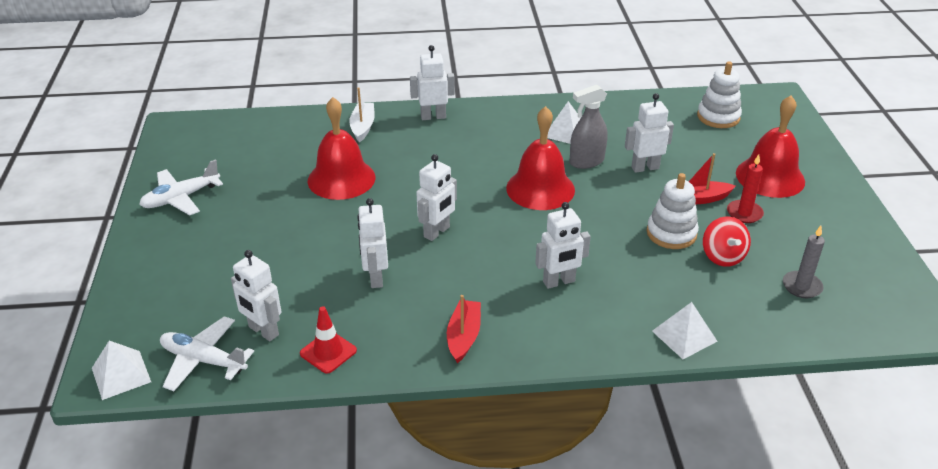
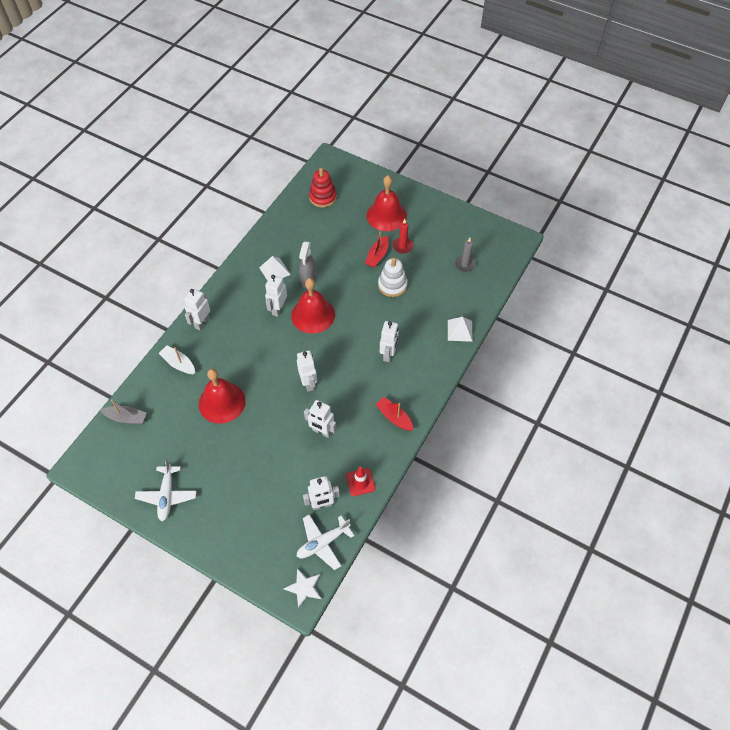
camera: 55 degrees left, 20 degrees up
(121, 375) = (304, 588): white pyramid -> white star
(260, 126) = (126, 418): none -> grey boat
(645, 168) = (335, 259): white robot -> white robot (278, 309)
(718, 117) = (322, 197): white stacking toy -> red stacking toy
(722, 256) = (424, 278): red spinning top -> none

